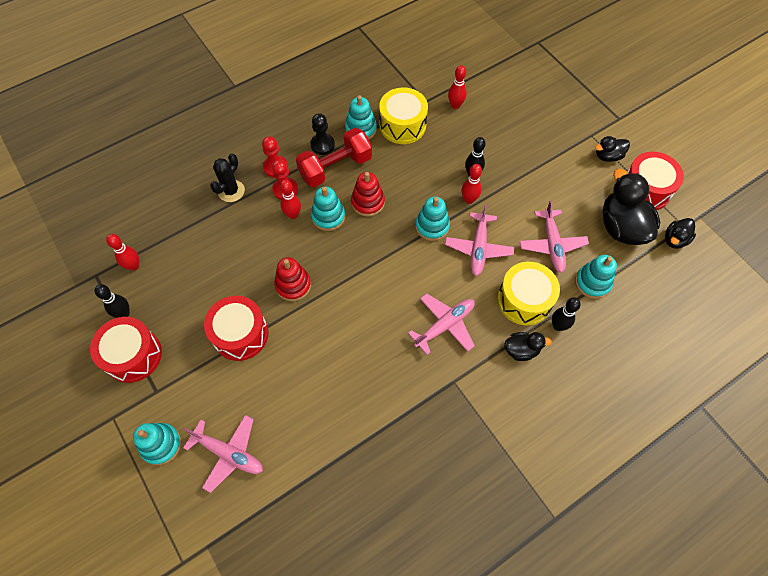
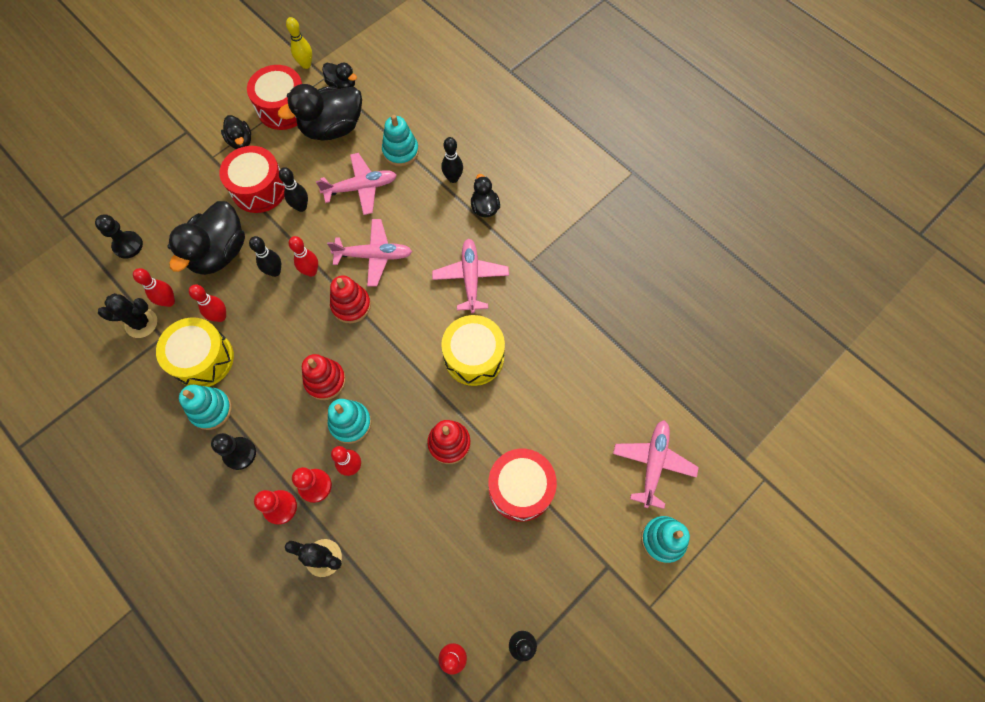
camera: 100 degrees left, 5 degrees up
(133, 355) = (572, 611): red drum -> red drum (259, 189)
(335, 167) = (276, 429): red dumbbell -> none
(432, 226) = (351, 305): turquoise stacking toy -> red stacking toy
(437, 137) = (220, 316): none -> red bowling pin
(439, 89) = (141, 323): none -> black cactus
(445, 325) = (470, 277): pink plane -> pink plane turned 45 degrees clockwise
(495, 138) = (219, 253): none -> black duck
(508, 81) = (128, 245): none -> black pawn
(524, 300) = (430, 209): yellow drum -> yellow drum (474, 357)
(535, 197) = (301, 207): none -> black bowling pin
(699, 211) = (306, 65): none -> yellow bowling pin

